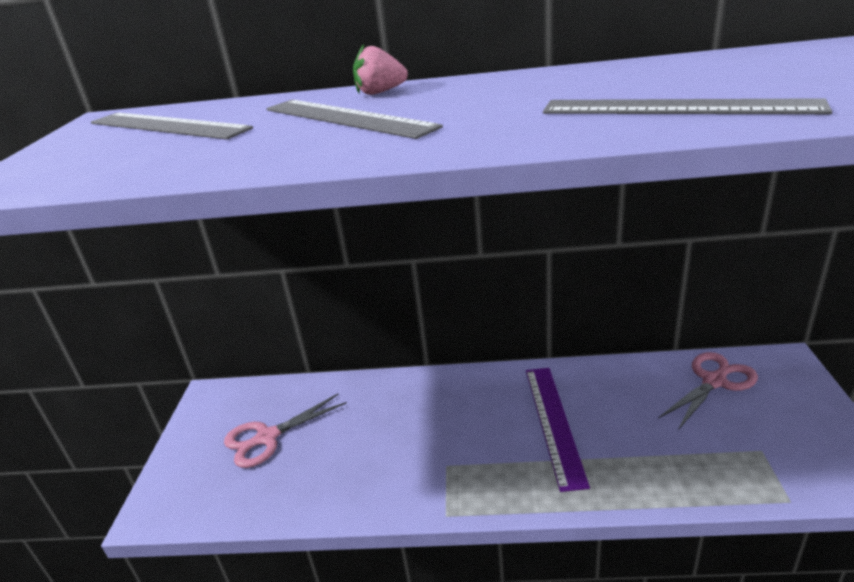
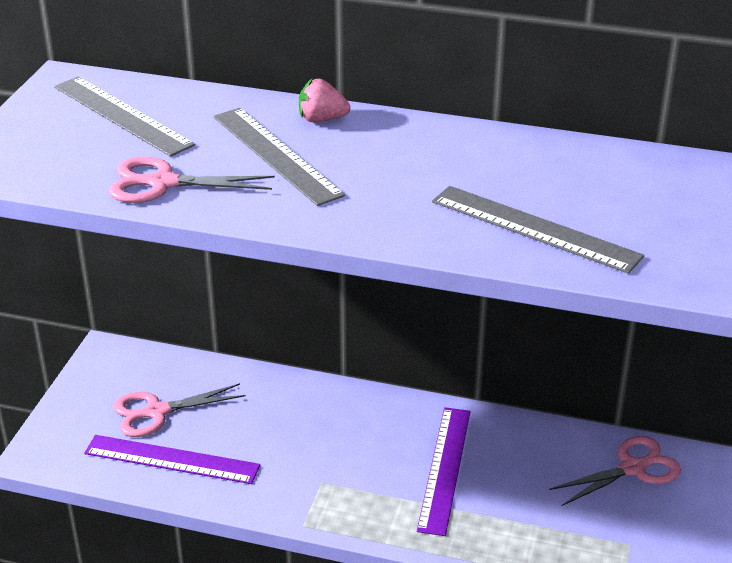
camera: 10 degrees right, 5 degrees up
(223, 157) = (162, 183): none -> pink scissors
(292, 480) = (172, 459): none -> purple ruler

